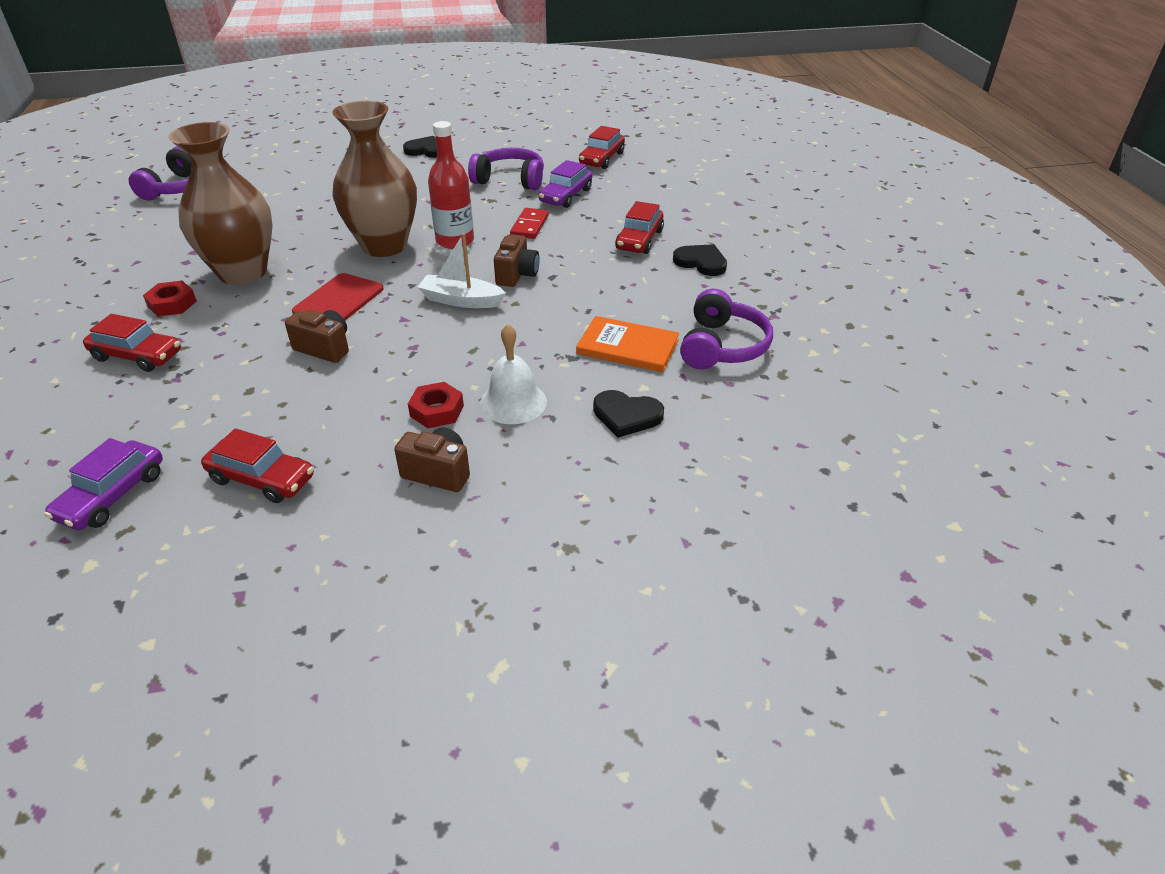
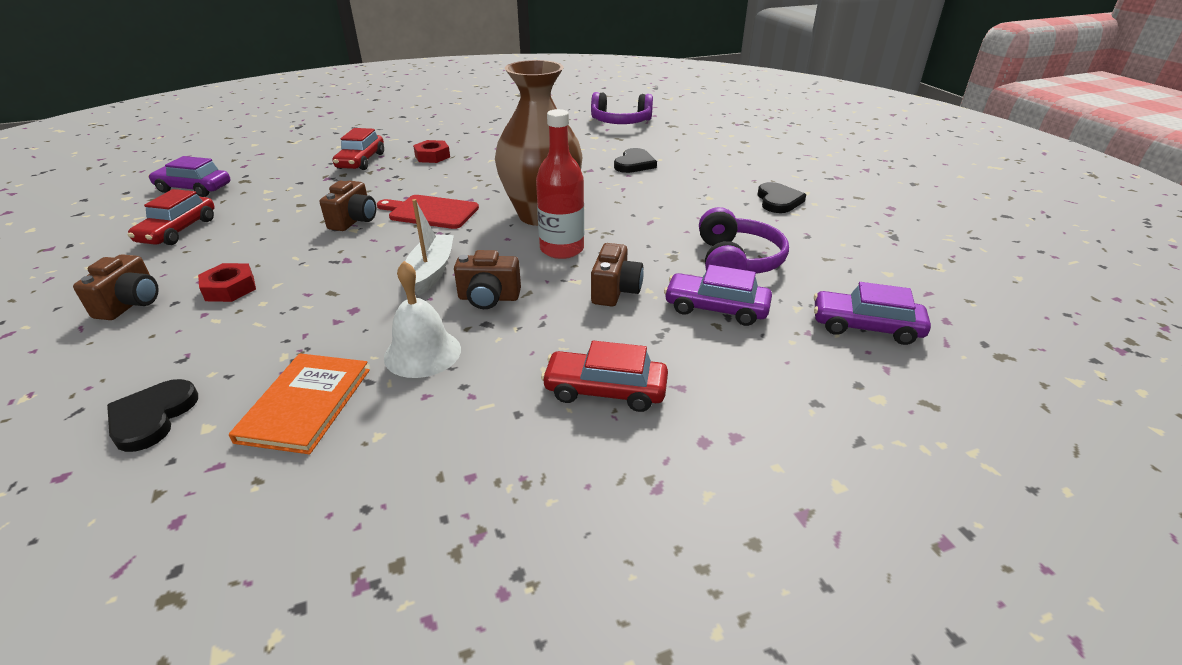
camera: 80 degrees right, 5 degrees down
(243, 273) = (482, 169): brown vase -> none
(513, 402) = (222, 330): white bell -> white bell (422, 353)
(529, 226) = (615, 291): red domino -> brown camera
(602, 159) = (865, 327): red car -> purple car
(701, 262) = (546, 468): black heart -> black heart (634, 164)
(722, 346) = (279, 508): purple headphones -> none

